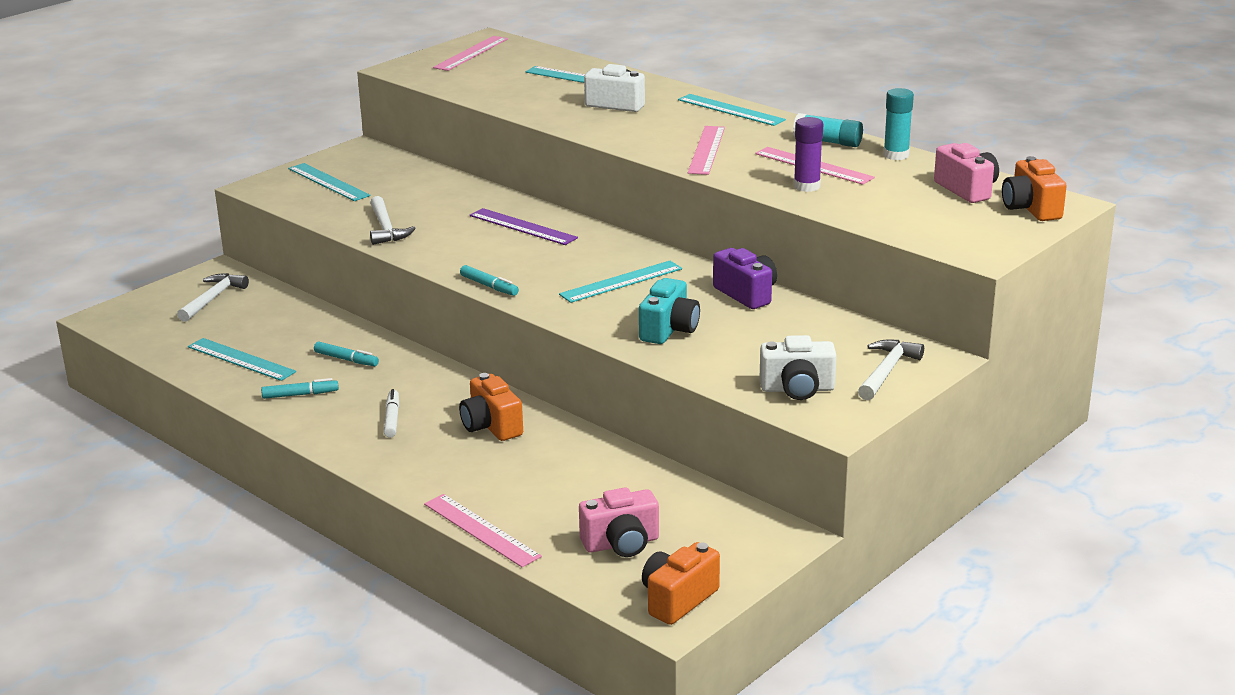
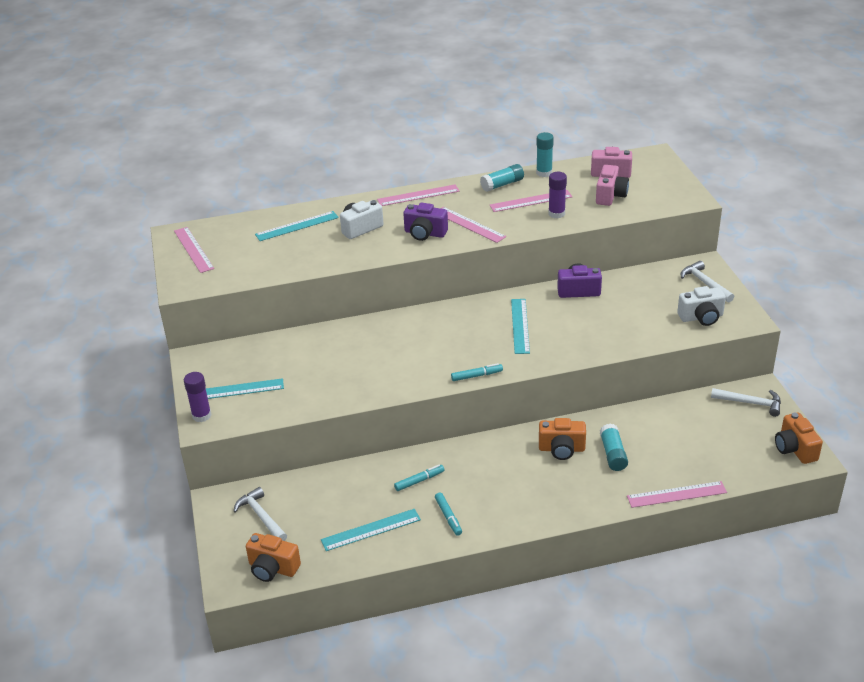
camera: 55 degrees left, 10 degrees up
(271, 181) = (201, 415): none -> purple glue stick
(300, 395) = (448, 517): turquoise marker -> turquoise marker turned 135 degrees clockwise
(386, 228) = (344, 389): white hammer -> white hammer (750, 403)
(392, 419) = (517, 486): white marker -> none
(517, 463) = (613, 454): none -> turquoise glue stick
(522, 227) = (404, 334): purple ruler -> none
(621, 544) = (728, 447): pink camera -> pink camera (610, 196)
(652, 135) = (425, 233): none -> purple camera
(669, 330) = (597, 332): turquoise camera -> none
(730, 110) = (418, 195): turquoise ruler -> pink ruler
(797, 389) = (701, 317): white camera -> white camera turned 45 degrees clockwise
(1031, 209) = (651, 165): orange camera -> orange camera (272, 568)

